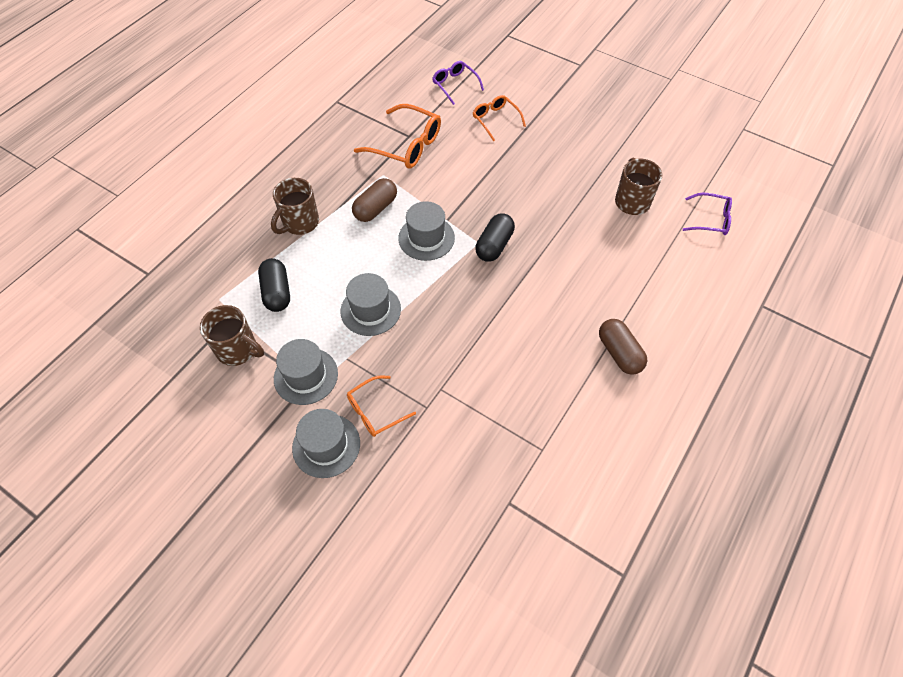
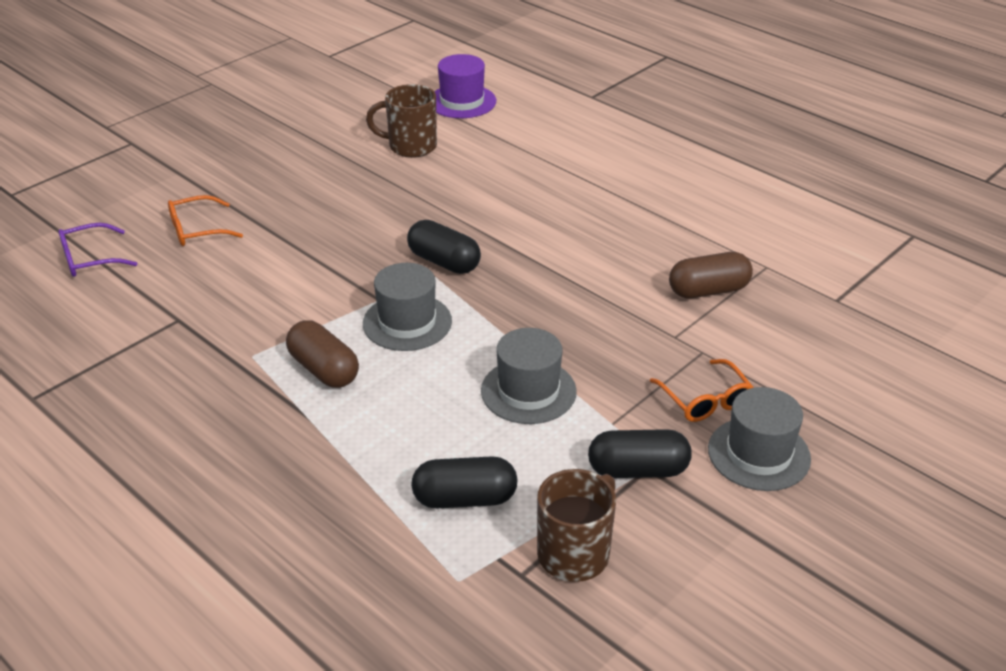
camera: 80 degrees left, 20 degrees down
(300, 223) = (318, 463): brown mug -> none
(306, 376) = (638, 470): grey hat -> black capsule
(407, 146) = (200, 323): orange glasses -> none
(619, 353) = (639, 193): brown capsule -> brown capsule (708, 290)
(711, 219) = (462, 101): purple glasses -> purple hat

